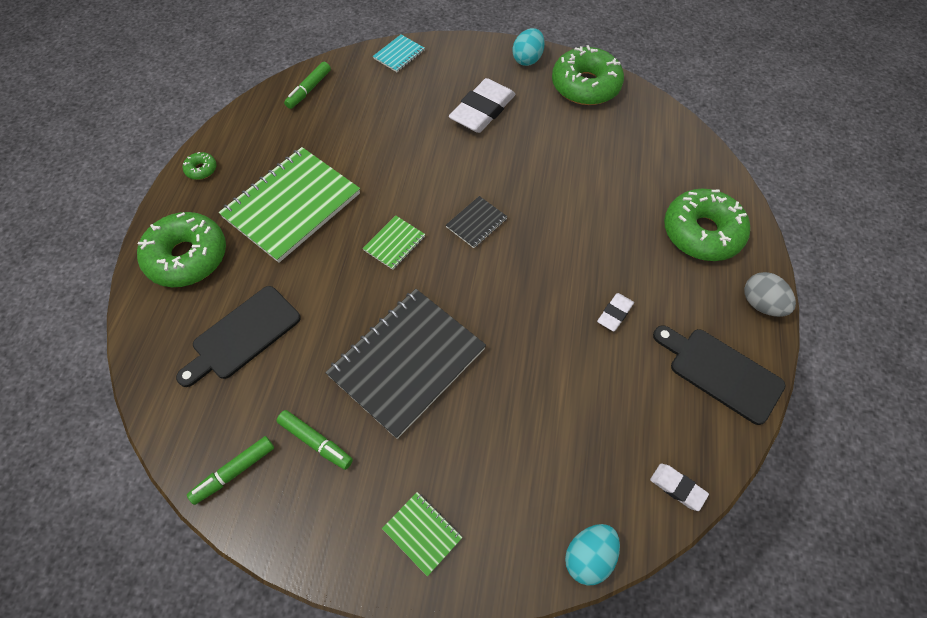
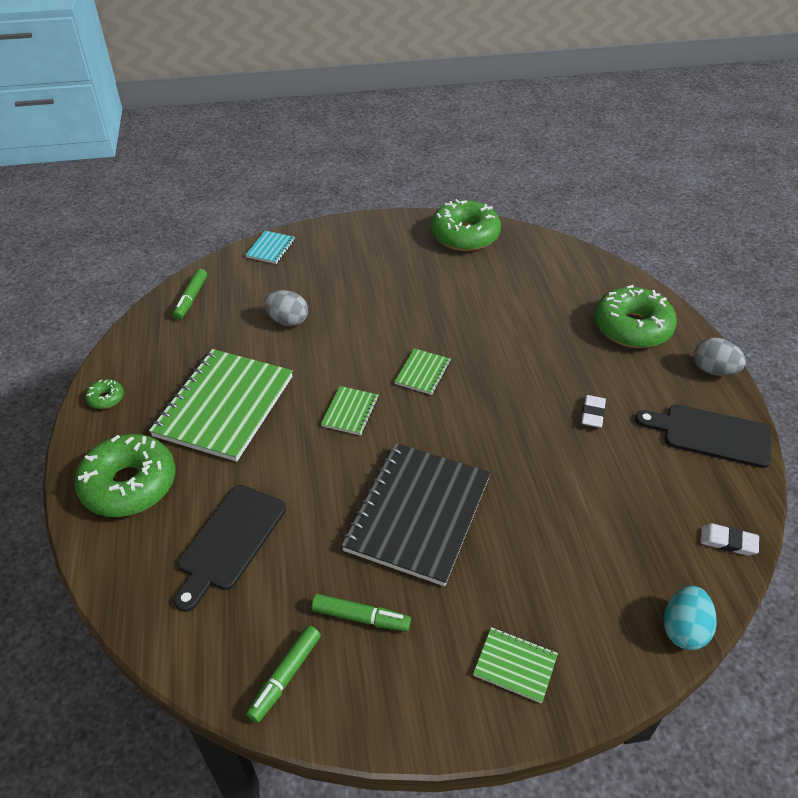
camera: 20 degrees left, 15 degrees down
(381, 135) = (287, 321): none -> grey egg
(476, 223) = (422, 373): black notebook -> green notebook
(482, 110) = (378, 277): white eraser -> none
(527, 59) = (399, 226): turquoise egg -> none

